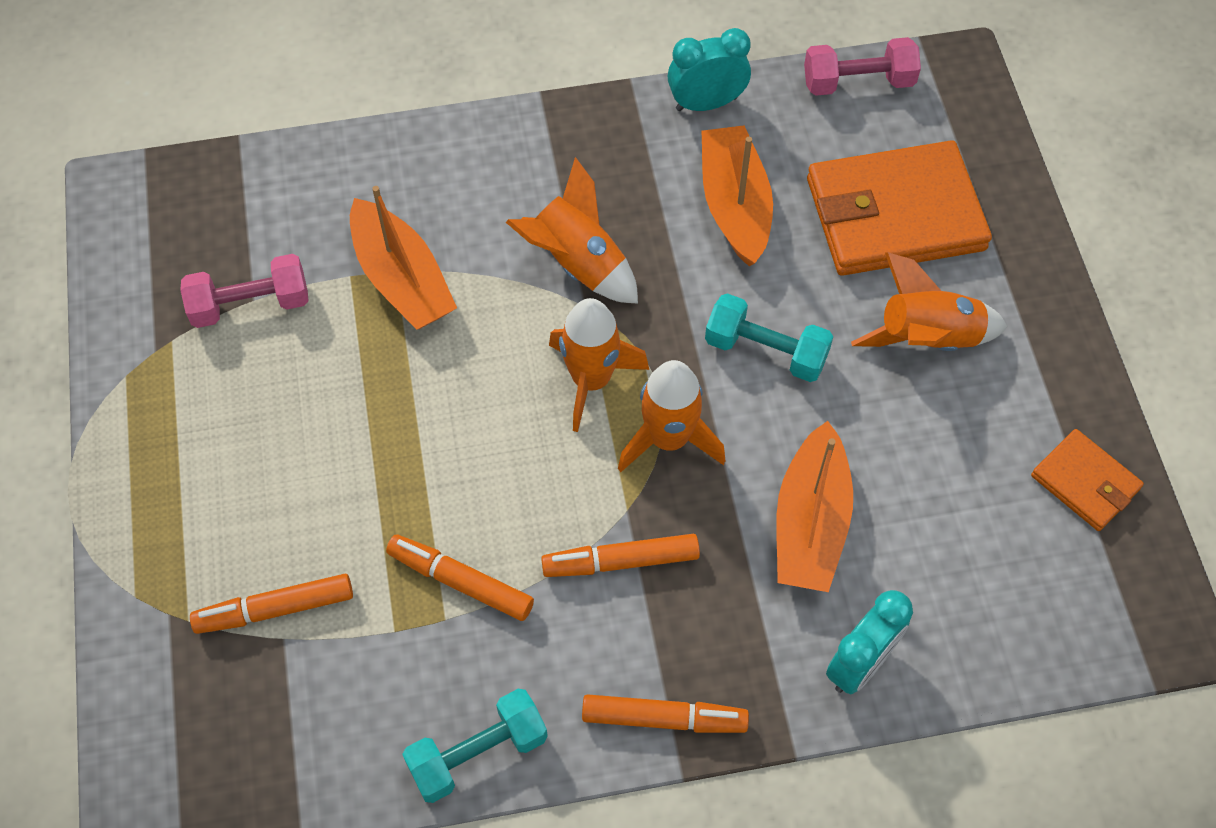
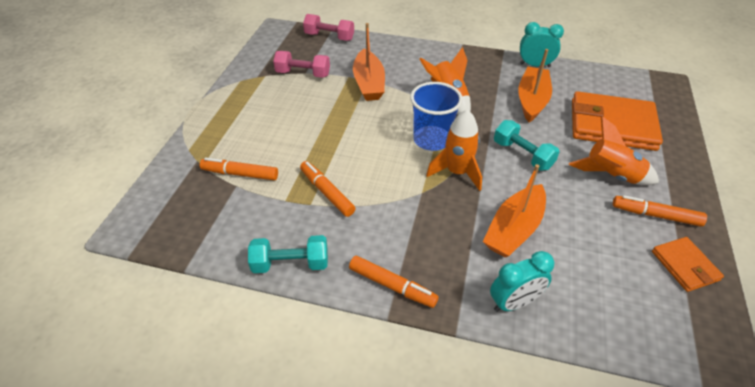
camera: 25 degrees right, 15 degrees down
(591, 380) = (431, 140): orange rocket -> blue cup
(621, 561) = (407, 211): orange marker -> orange marker (655, 215)
(858, 82) = (611, 76): pink dumbbell -> pink dumbbell (329, 37)

